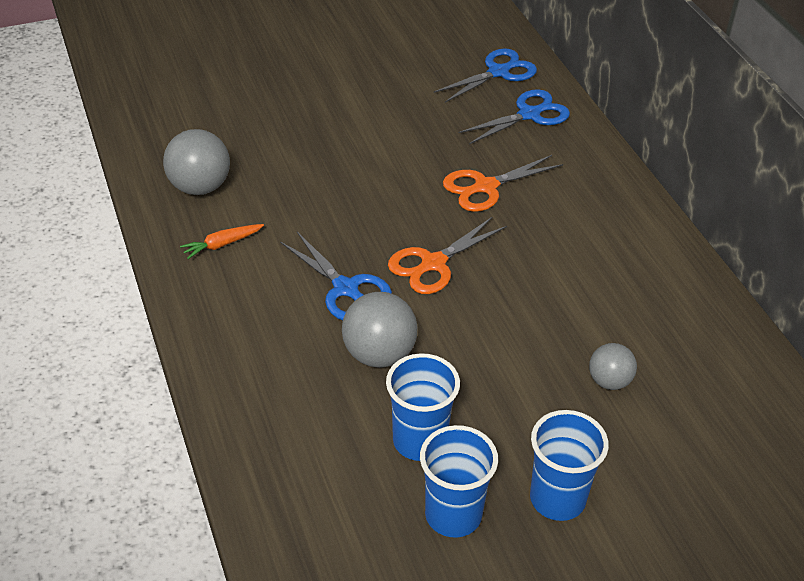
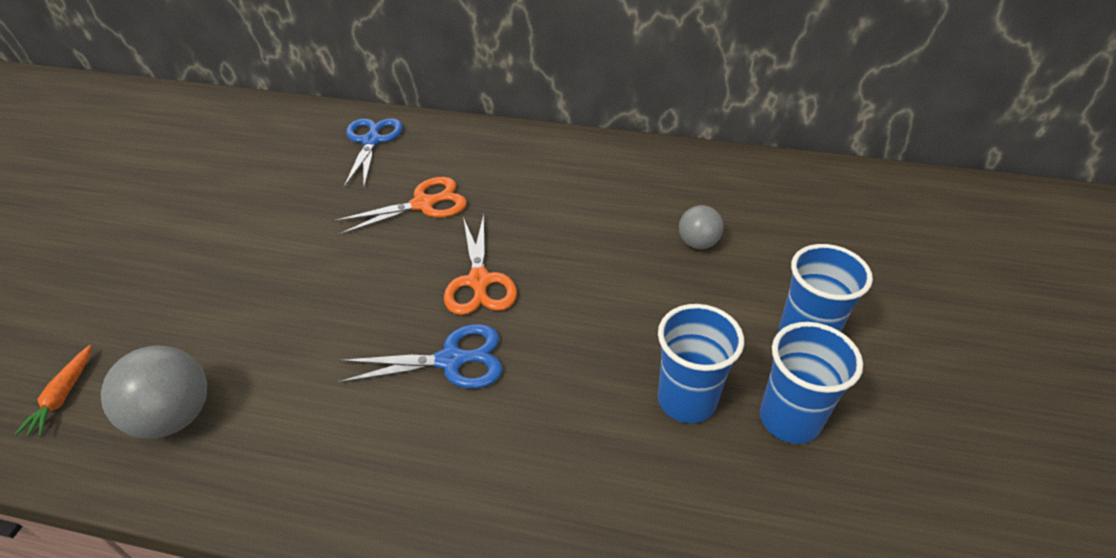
camera: 55 degrees left, 0 degrees up
(222, 244) = (284, 438): orange carrot -> orange carrot (63, 396)
(379, 354) = (557, 377): grey ball -> none
(485, 187) = (423, 204): orange scissors -> orange scissors turned 120 degrees counterclockwise
(498, 72) = (303, 132): blue scissors -> none

